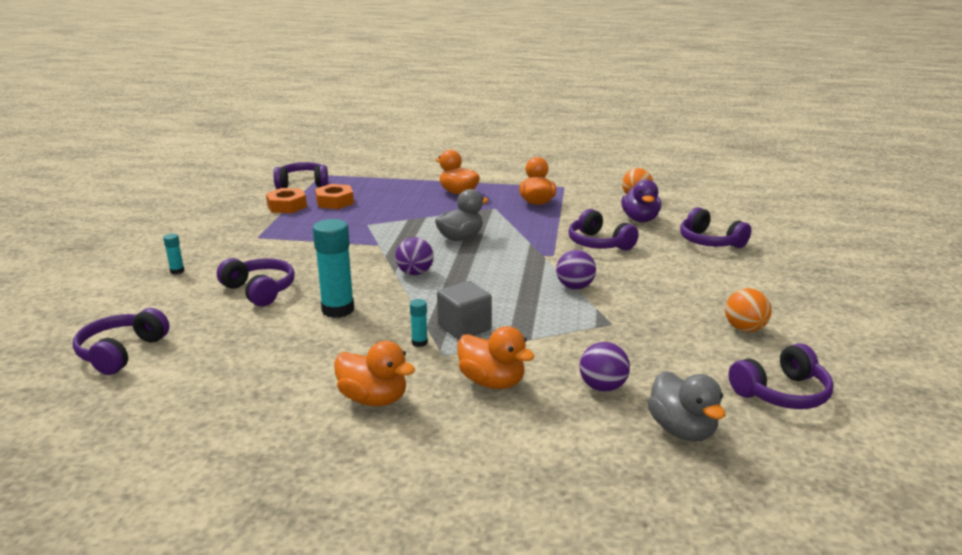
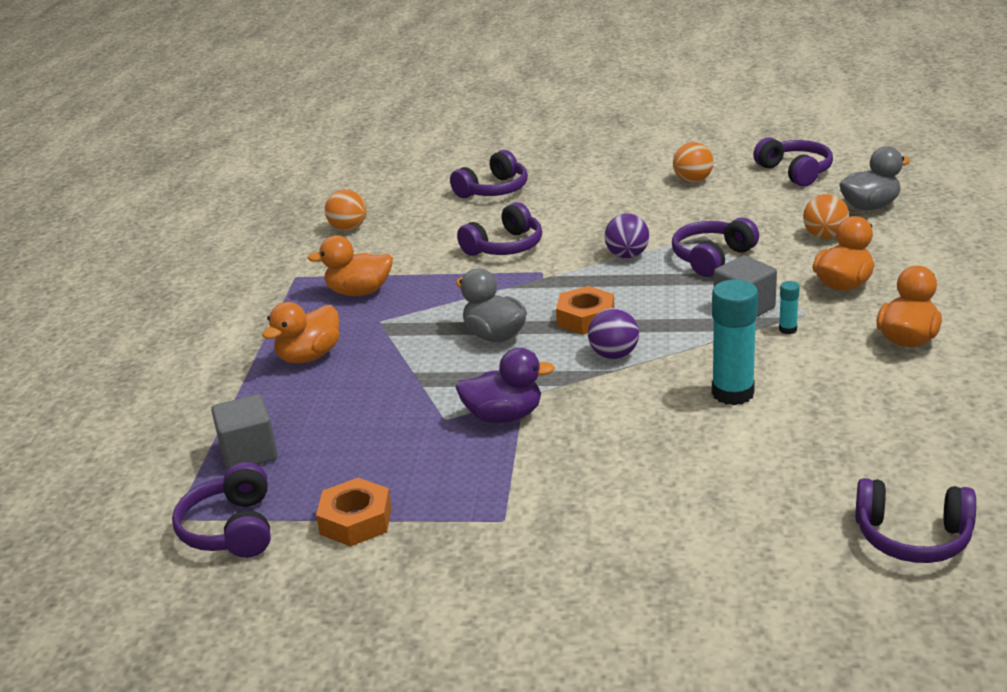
camera: 90 degrees left, 5 degrees up
(177, 271) = (655, 569): turquoise glue stick -> none
(260, 290) = (699, 467): purple headphones -> purple headphones (712, 258)
(335, 202) = (339, 470): orange nut -> orange nut (586, 318)
(365, 184) = (249, 453): none -> grey cube
(602, 387) = (824, 236): purple ball -> orange ball
(640, 219) = (426, 225): purple duck -> purple duck (504, 416)

